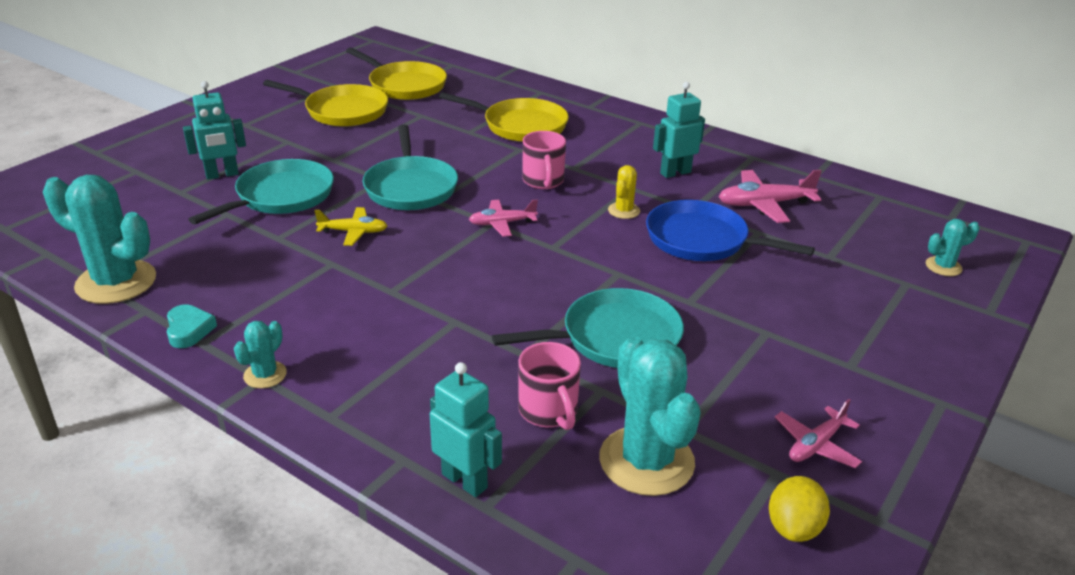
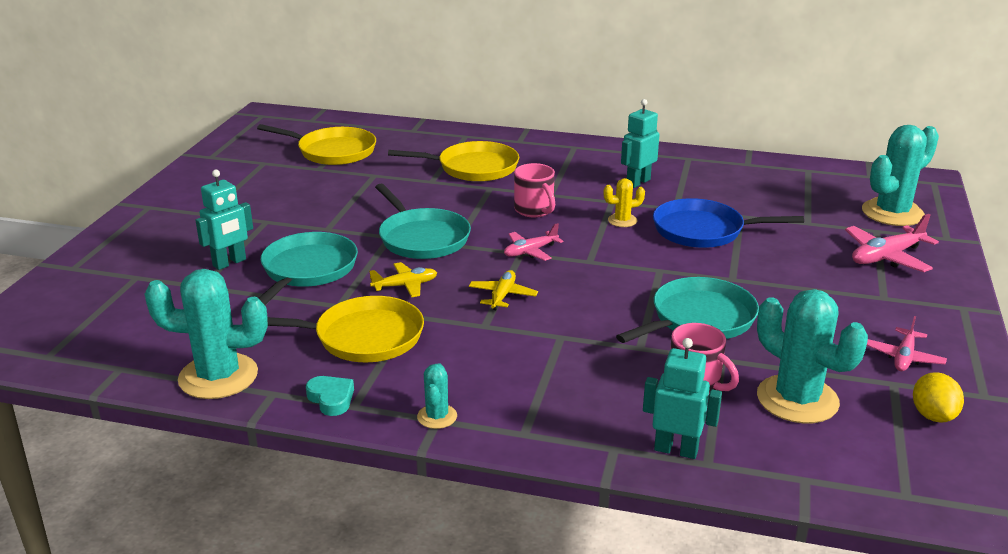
camera: 20 degrees left, 5 degrees down
(343, 111) = (294, 184): yellow pan -> yellow pan (363, 337)
(435, 264) = (502, 296): none -> yellow plane
(624, 211) = (622, 220): yellow cactus -> yellow cactus turned 75 degrees clockwise
(764, 204) = (728, 193): pink plane -> pink plane (886, 257)
(943, 266) = (892, 213): turquoise cactus -> turquoise cactus, size x2.06

